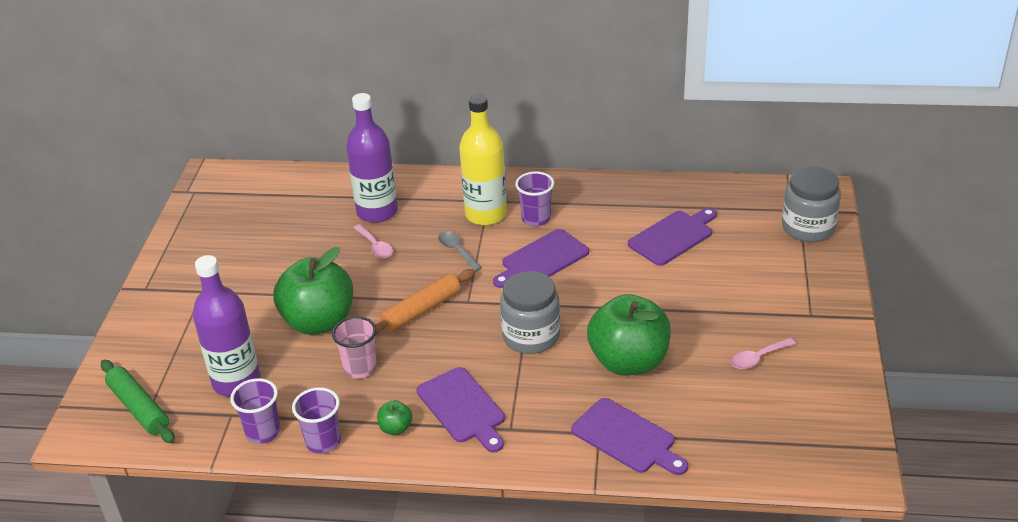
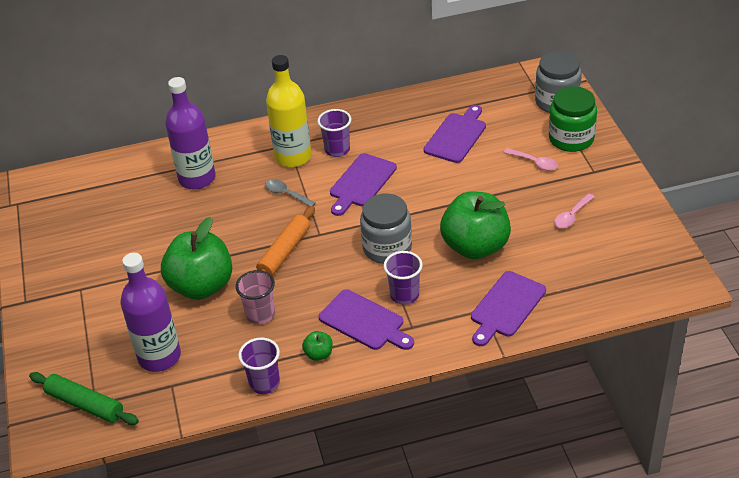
camera: 20 degrees left, 5 degrees up
(263, 432) = (208, 391): purple cup -> purple cup (404, 295)
(375, 246) = (213, 209): pink spoon -> pink spoon (535, 163)
(627, 438) = (506, 307): purple cutting board -> purple cutting board turned 105 degrees clockwise
(803, 272) = (571, 138): none -> green jar

